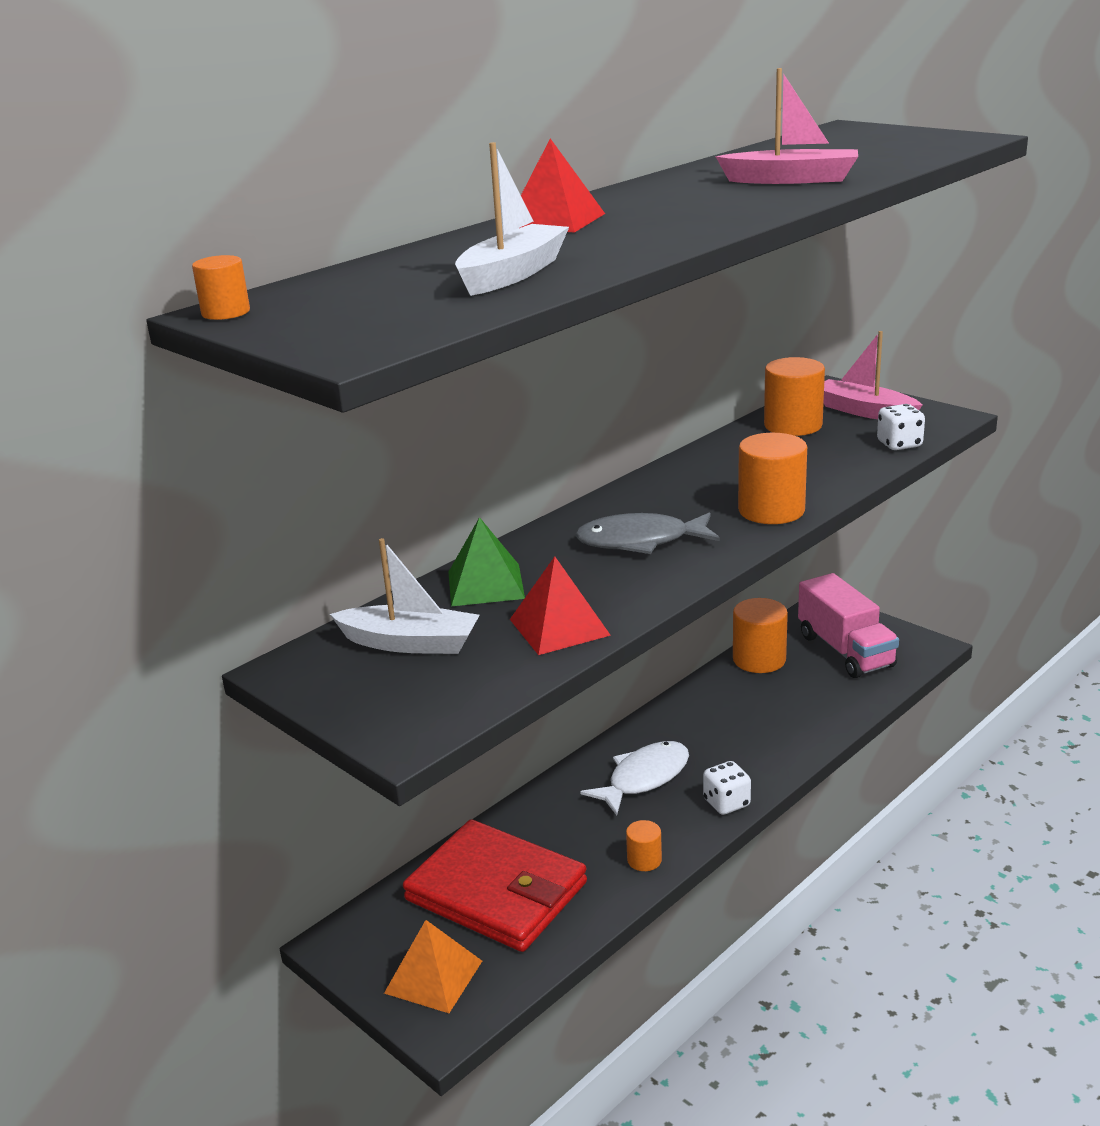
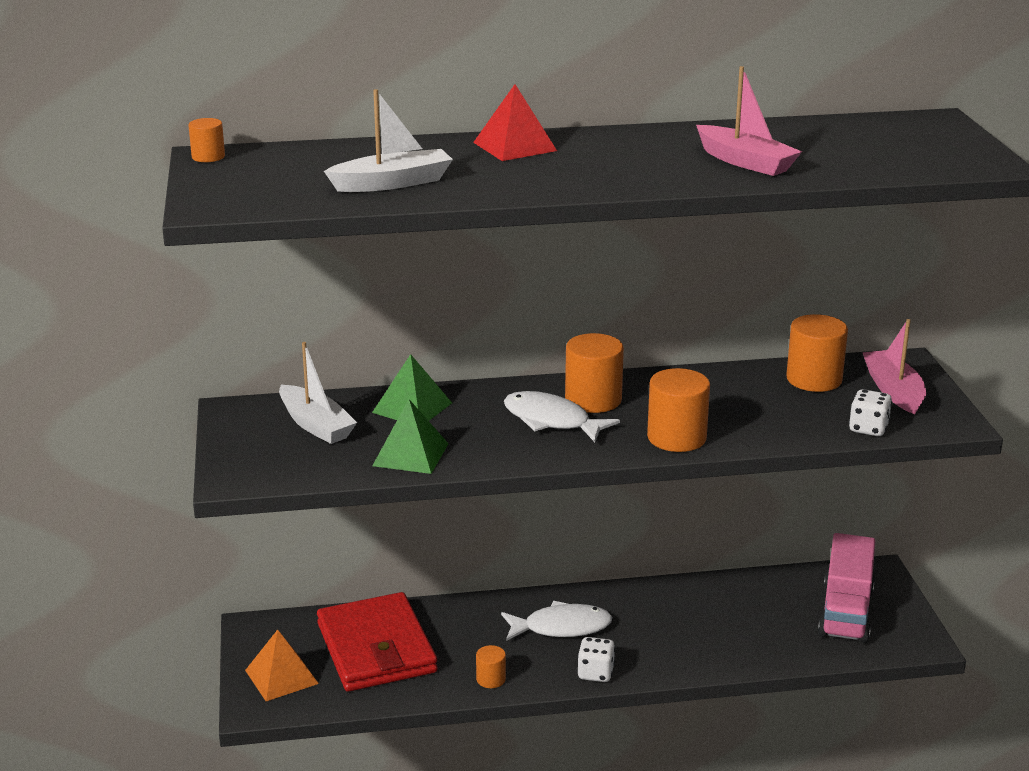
camera: 35 degrees right, 0 degrees up
(559, 627) = (410, 454): red pyramid -> green pyramid
(640, 541) = (551, 421): grey fish -> white fish
(759, 659) = (764, 586): orange cylinder -> orange cylinder (593, 400)

